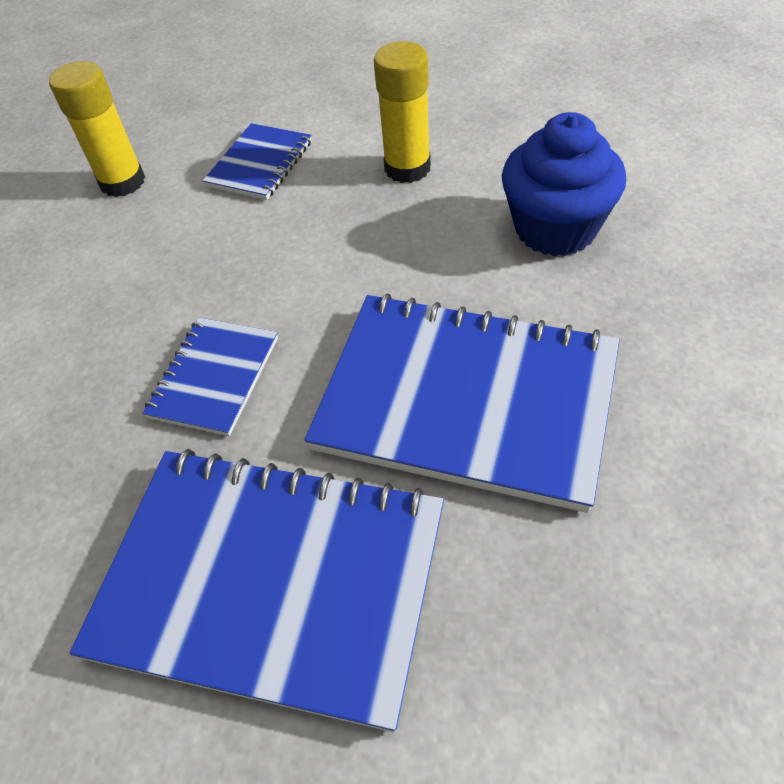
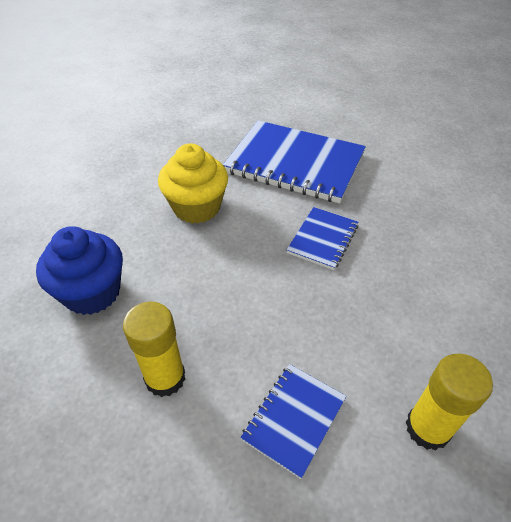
camera: 175 degrees left, 5 degrees down
(466, 400) = (196, 207): blue notebook -> yellow cupcake

